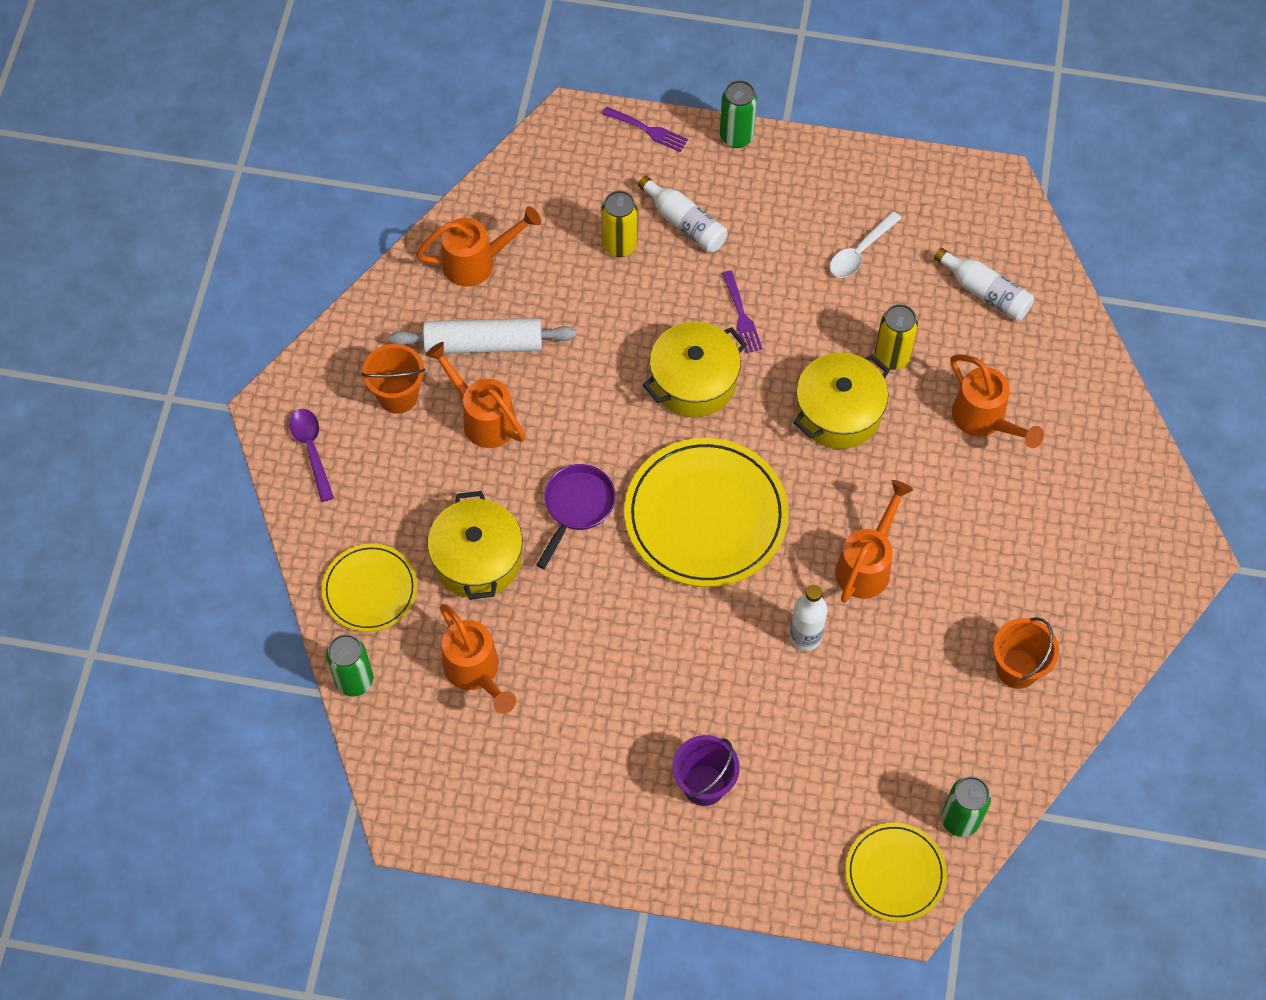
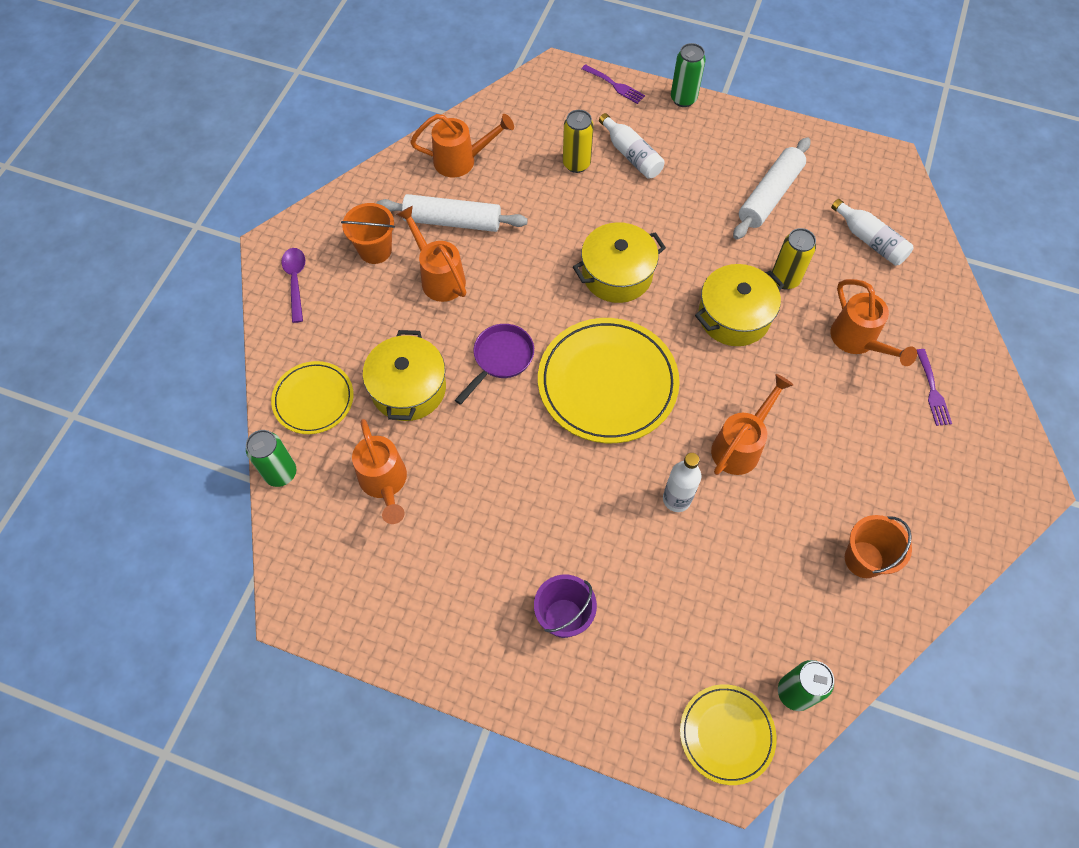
camera: 10 degrees right, 0 degrees up
(741, 316) = (665, 230): purple fork -> purple fork (932, 391)
(860, 252) = (770, 195): white spoon -> white rolling pin

